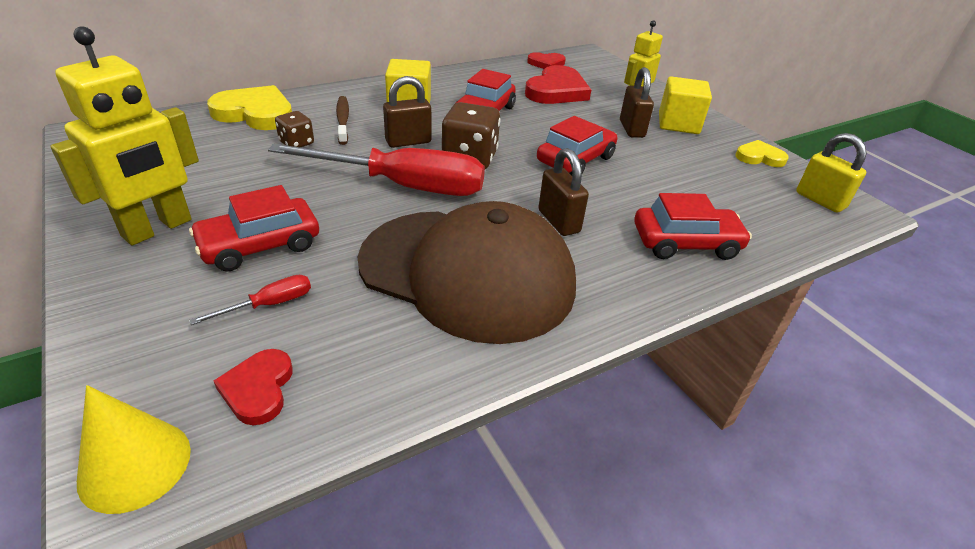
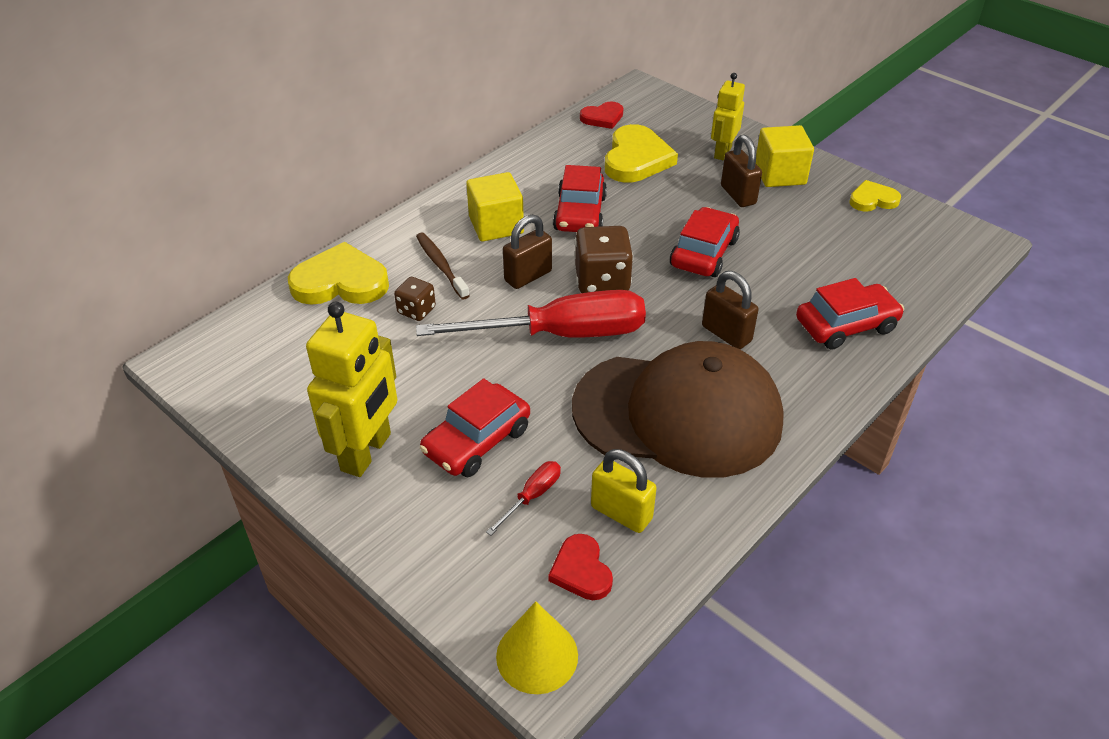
camera: 15 degrees left, 5 degrees up
(557, 91) = (636, 159): red heart -> yellow heart
(820, 200) = (943, 240): yellow padlock -> yellow padlock (621, 513)

